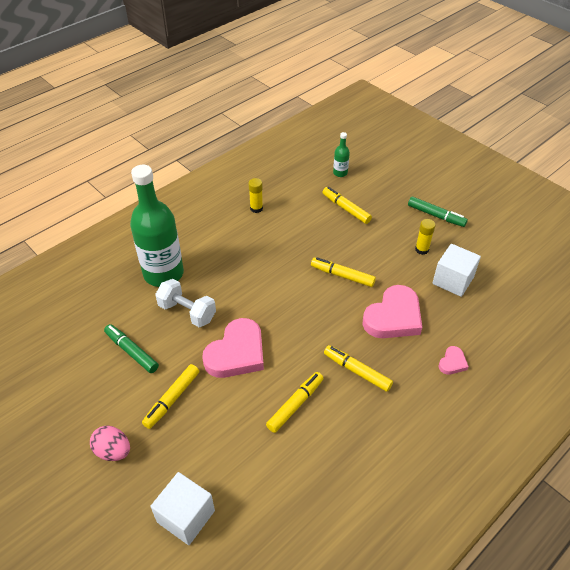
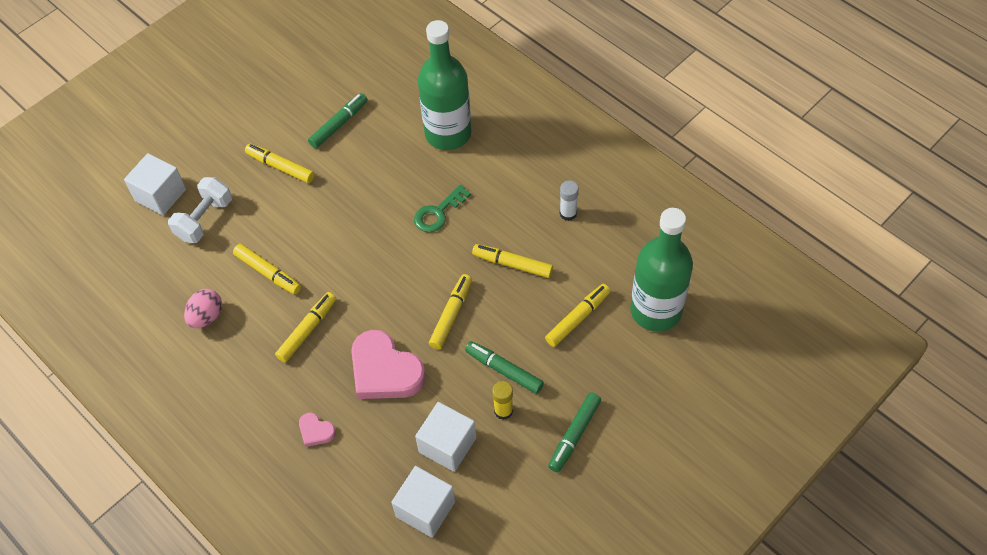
camera: 90 degrees right, 10 degrees up
(113, 451) = (228, 131): pink egg -> pink egg (206, 316)
(187, 312) = (391, 163): white dumbbell -> white dumbbell (204, 219)
(236, 353) = (335, 215): pink heart -> none
(245, 281) = (438, 213): none -> green key
(256, 208) = (568, 213): yellow glue stick -> white glue stick
(298, 239) = (512, 264): none -> yellow marker
(340, 173) = (656, 310): green bottle -> green bottle, size x2.40
(389, 248) = (504, 370): none -> green marker
(505, 294) = (425, 509): none -> white cube

